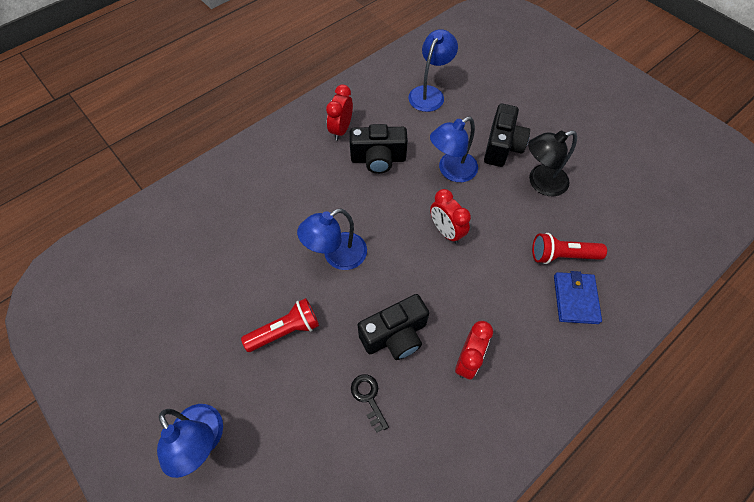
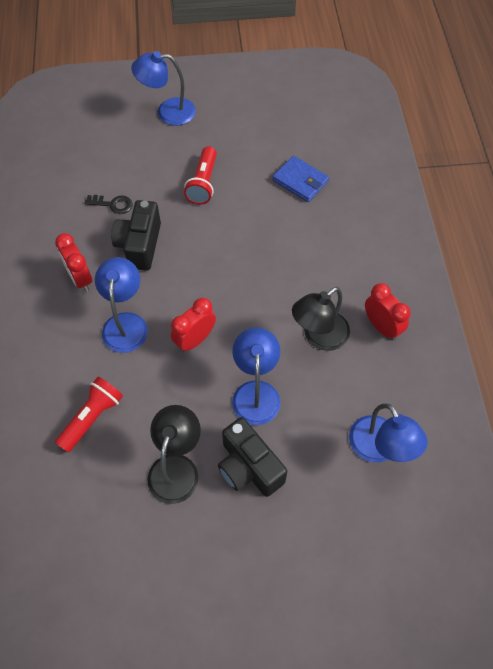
camera: 125 degrees right, 0 degrees up
(337, 256) = (238, 246): blue lamp -> blue lamp (126, 323)
(378, 159) = (319, 337): black camera -> black lamp
(446, 231) = (195, 340): red clock -> red clock turned 45 degrees counterclockwise
(575, 299) = (49, 393): blue wallet -> blue wallet (300, 181)

